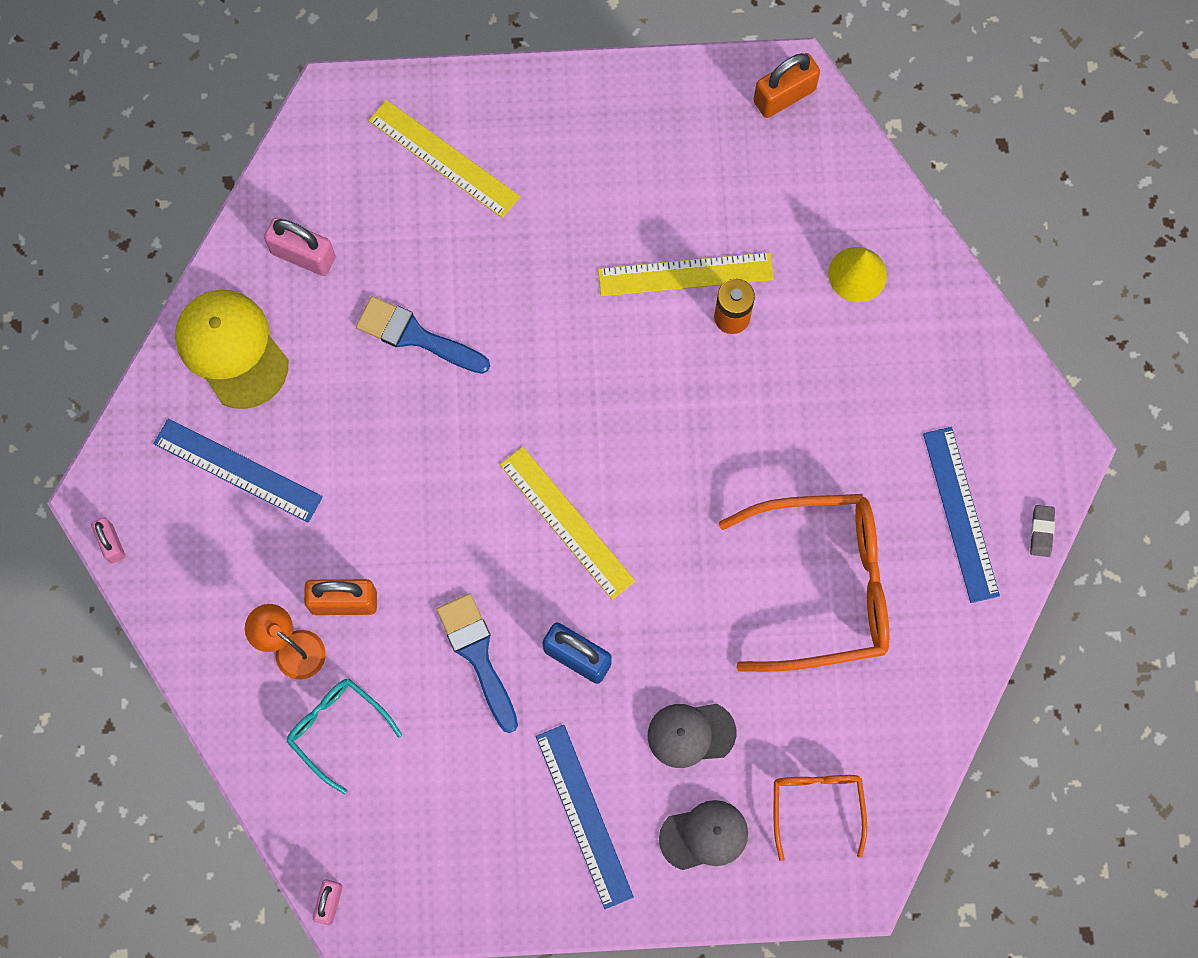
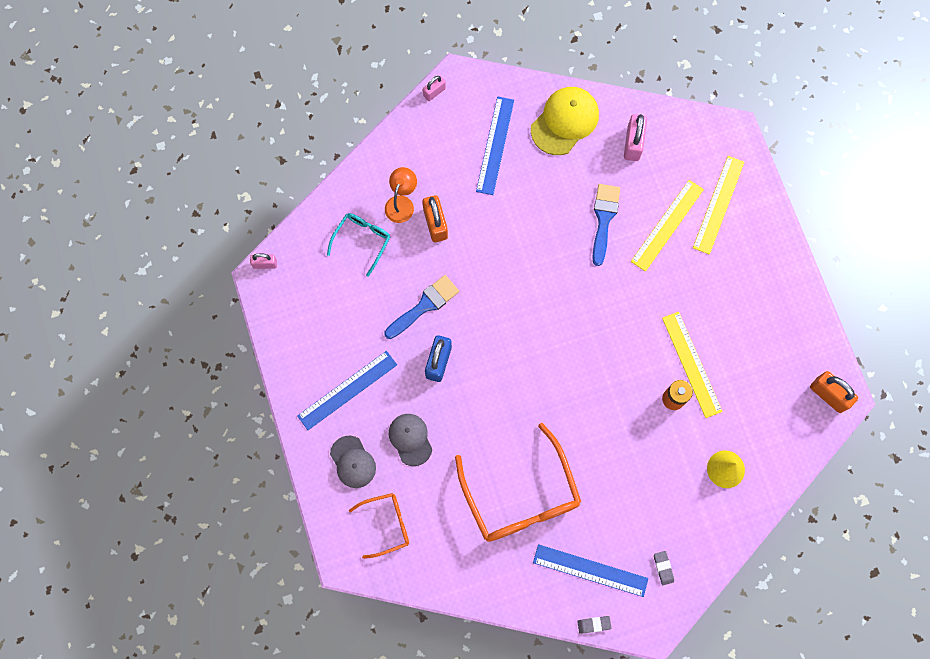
camera: 75 degrees right, 0 degrees up
(567, 522) = (517, 335): yellow ruler -> yellow ruler (667, 225)
(960, 514) = (590, 570): blue ruler -> blue ruler turned 45 degrees clockwise
(981, 407) = (663, 568): none -> grey eraser

